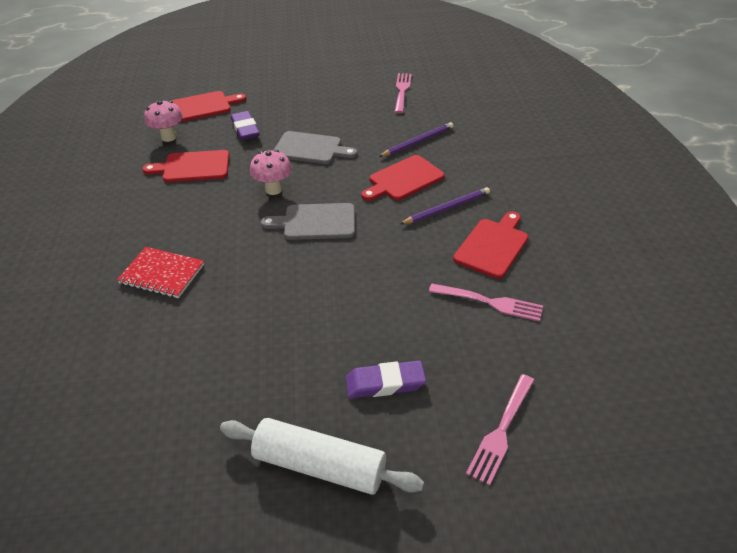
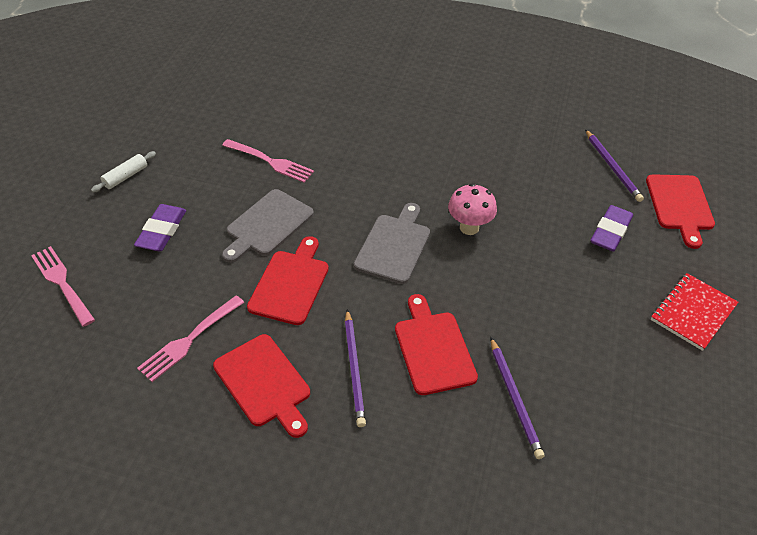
camera: 110 degrees right, 5 degrees up
(162, 274) = (378, 133): red notebook -> red notebook (693, 313)
(169, 137) = (612, 167): pink mushroom -> purple pencil
(193, 167) = (541, 176): red cutting board -> red cutting board (290, 284)
(245, 129) = (610, 231): purple eraser -> purple eraser turned 60 degrees counterclockwise
(310, 149) = (541, 280): grey cutting board -> grey cutting board (267, 225)
(319, 466) = (125, 176): white rolling pin -> white rolling pin, size x0.49
(402, 91) = (674, 438): pink fork -> pink fork (270, 162)

